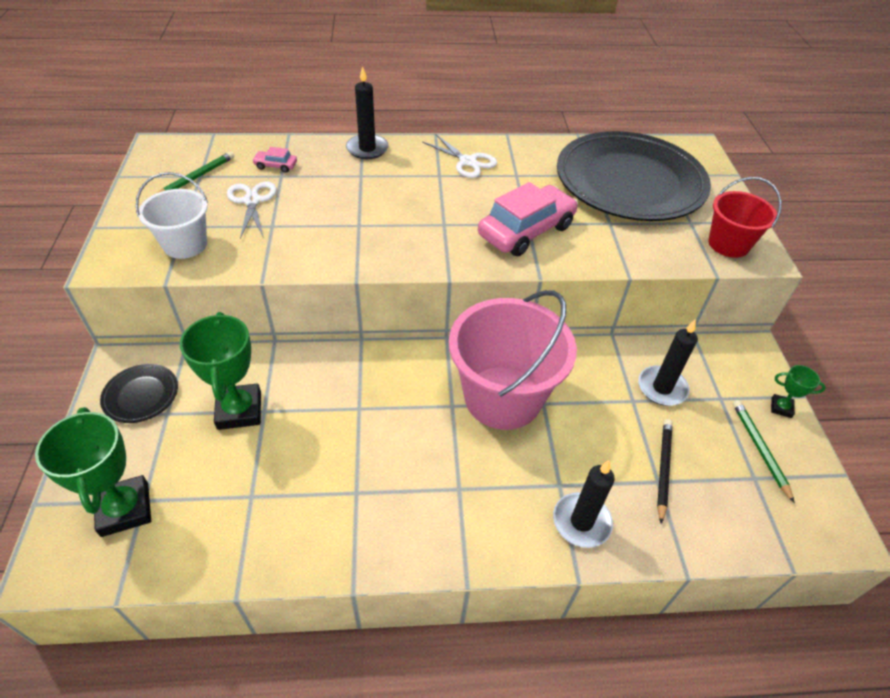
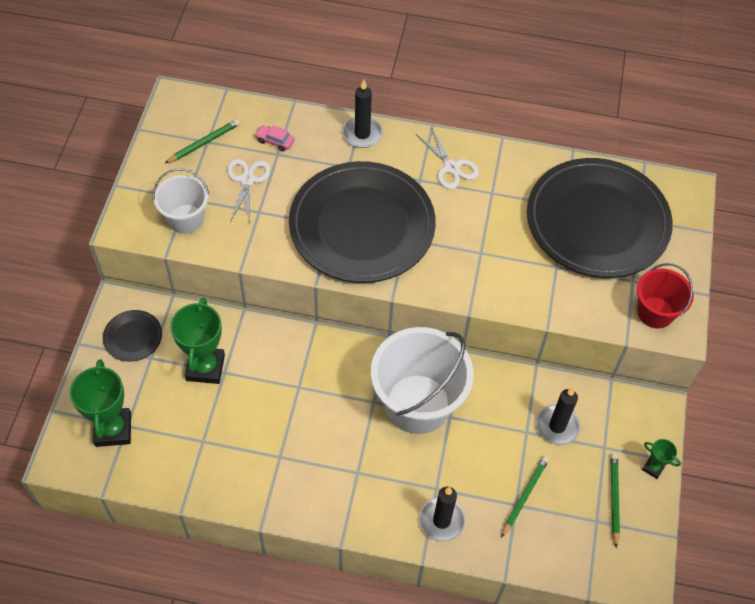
camera: 15 degrees right, 10 degrees up
(392, 221) = (362, 226): none -> black plate
(502, 397) = (417, 404): pink bucket -> white bucket
(526, 231) = (476, 260): pink car -> none
(663, 469) = (524, 495): black pencil -> green pencil

